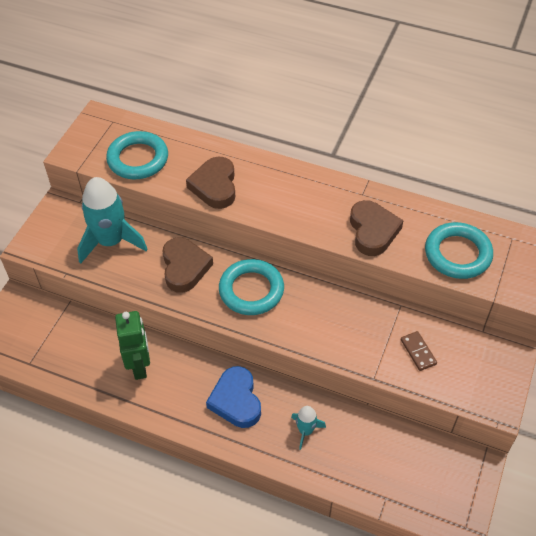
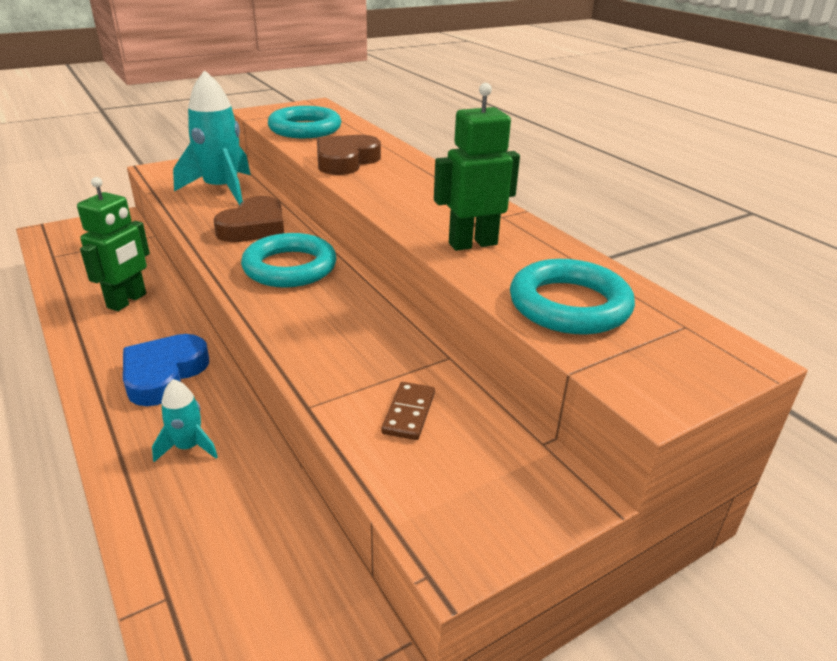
camera: 35 degrees right, 20 degrees down
(373, 231) = (472, 244): brown heart -> green robot

